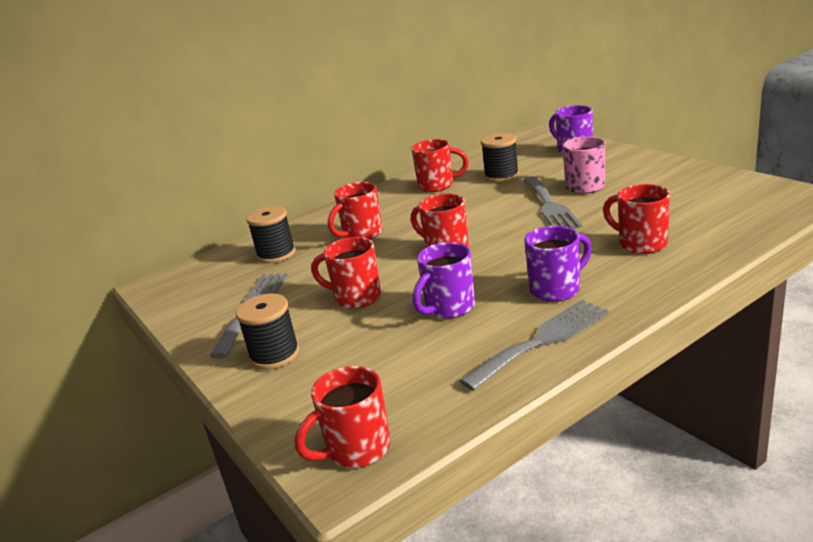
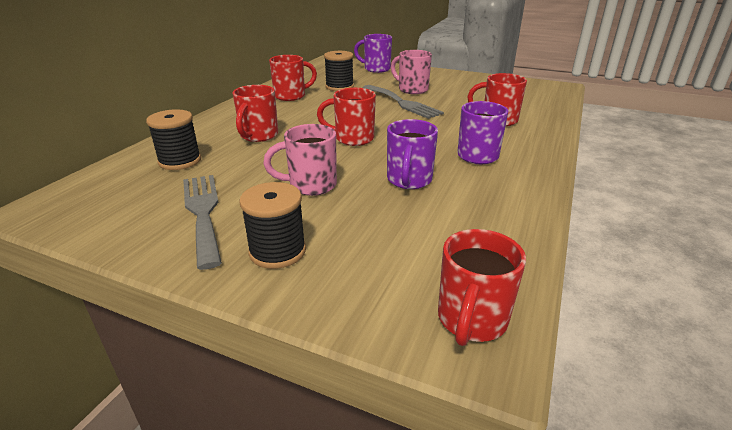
camera: 35 degrees left, 5 degrees up
(356, 297) = (310, 185): red mug -> pink mug
(542, 341) = (514, 192): grey fork -> none

